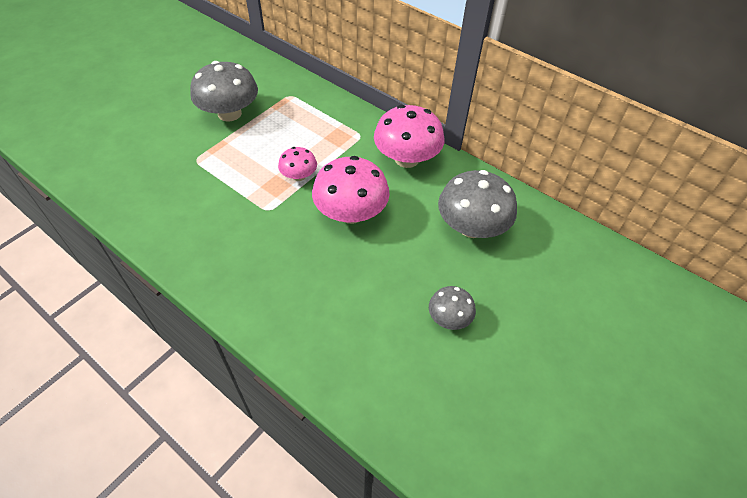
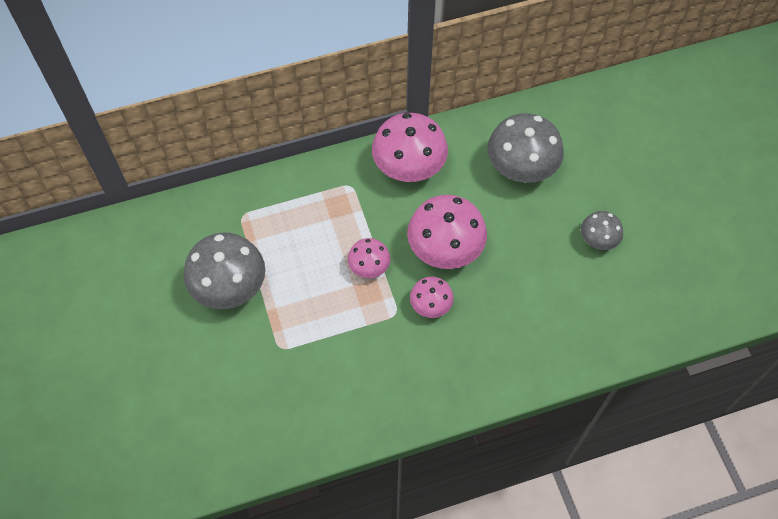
camera: 55 degrees left, 10 degrees up
(291, 227) = (431, 305): none -> pink mushroom

